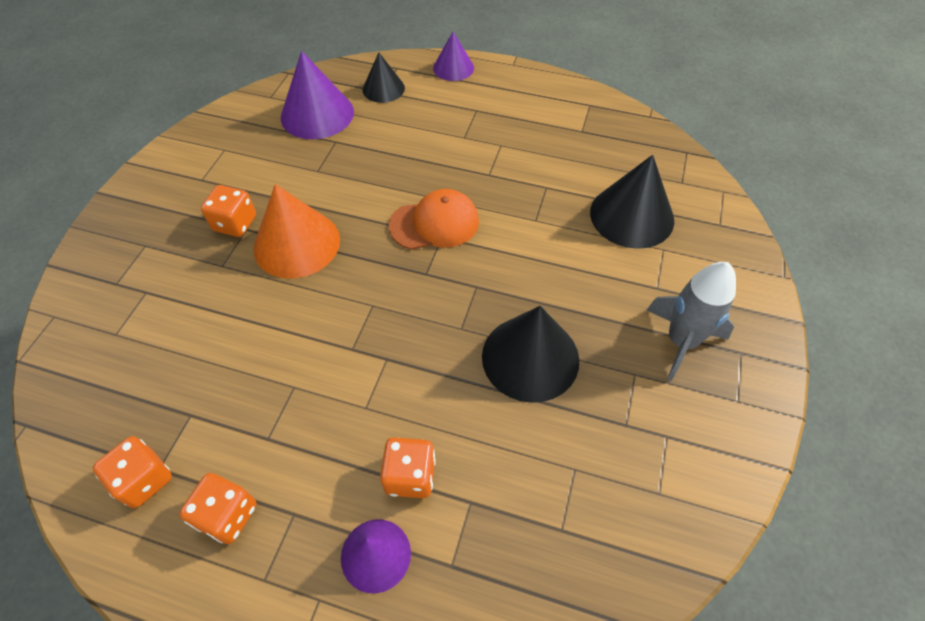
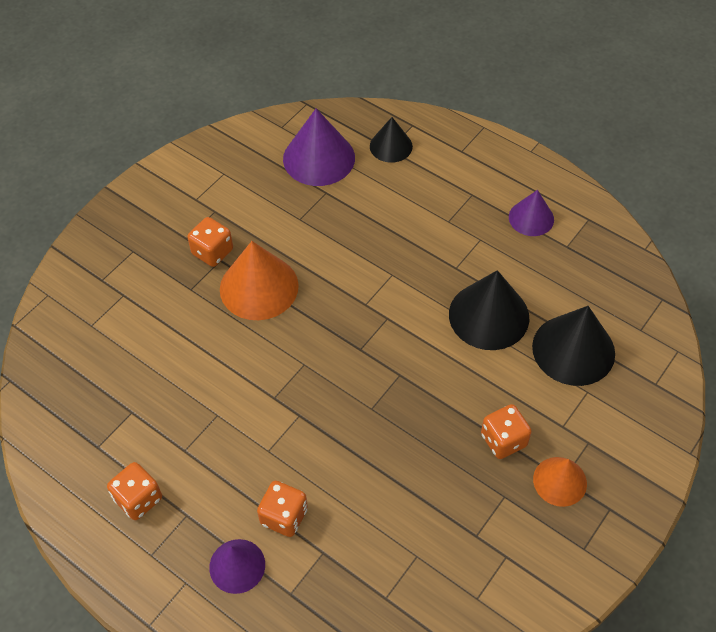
camera: 20 degrees right, 0 degrees up
(144, 480) = (85, 452): orange dice -> orange dice (503, 440)
(435, 223) = (386, 303): orange cap -> none
(453, 68) = (468, 140): purple cone -> purple cone (531, 218)
(530, 357) = (420, 453): black cone -> black cone (489, 315)
(681, 341) = (560, 481): grey rocket -> orange cone

